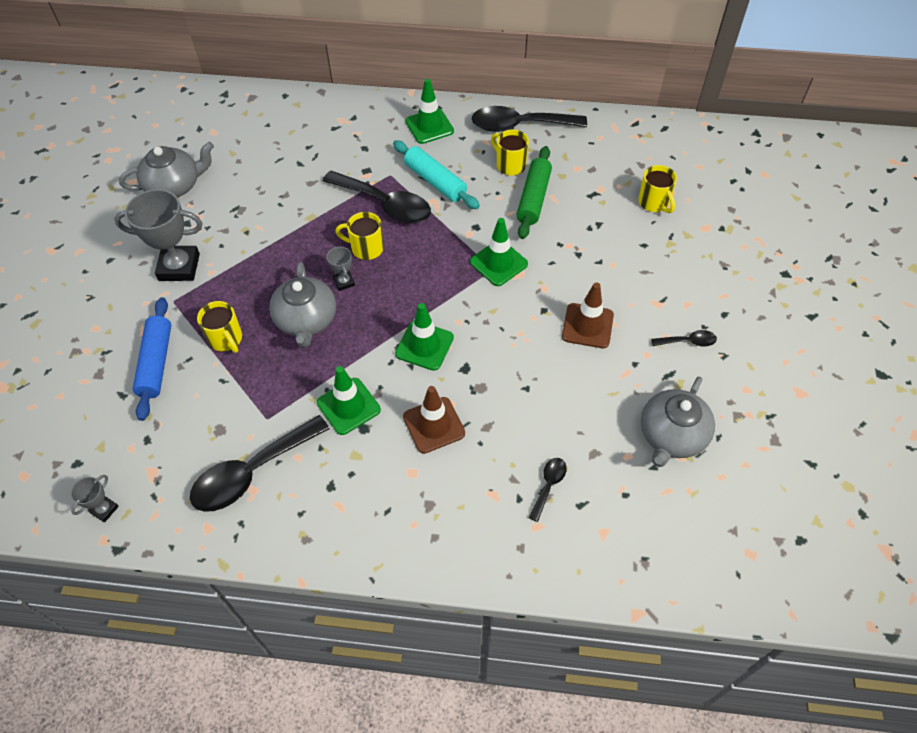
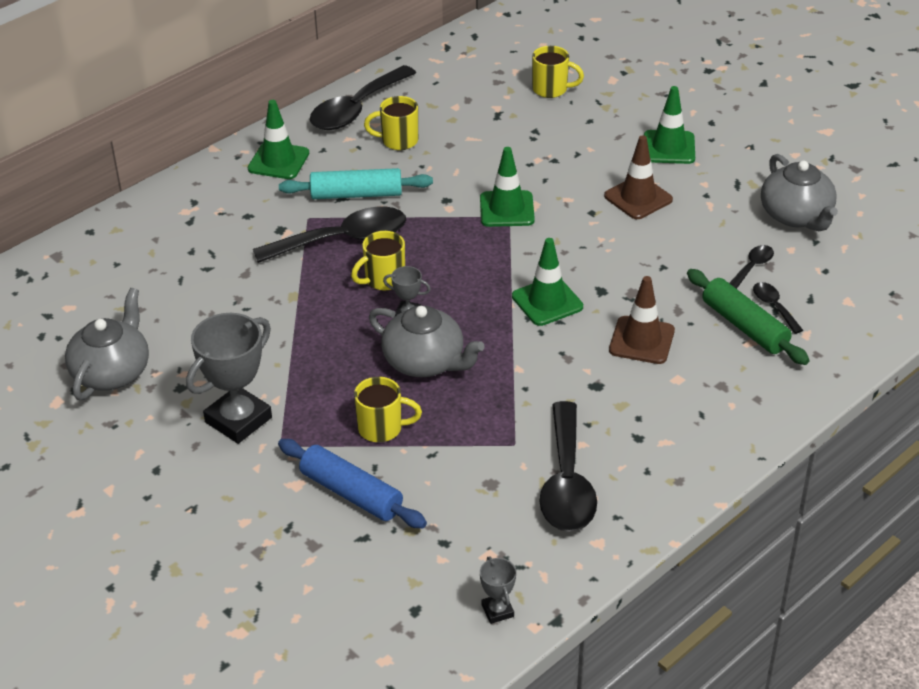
camera: 50 degrees left, 15 degrees down
(348, 406) = (561, 383): green traffic cone -> green traffic cone (669, 147)
(533, 198) = (457, 149): green rolling pin -> green rolling pin (744, 326)
(688, 342) = (716, 156): black spoon -> black spoon (752, 267)

